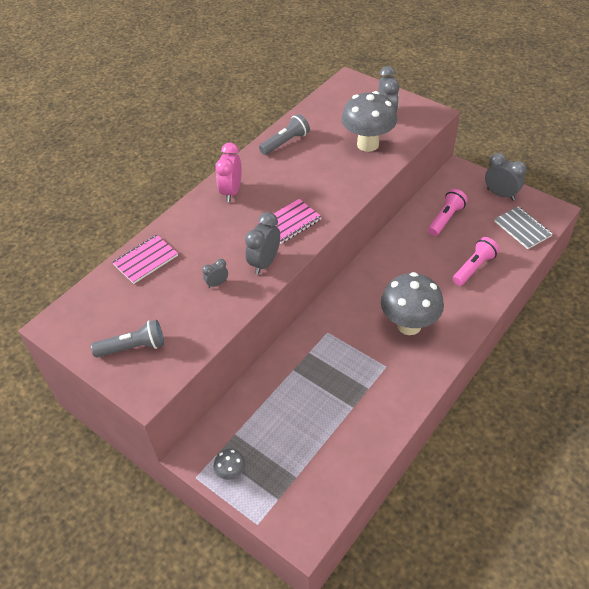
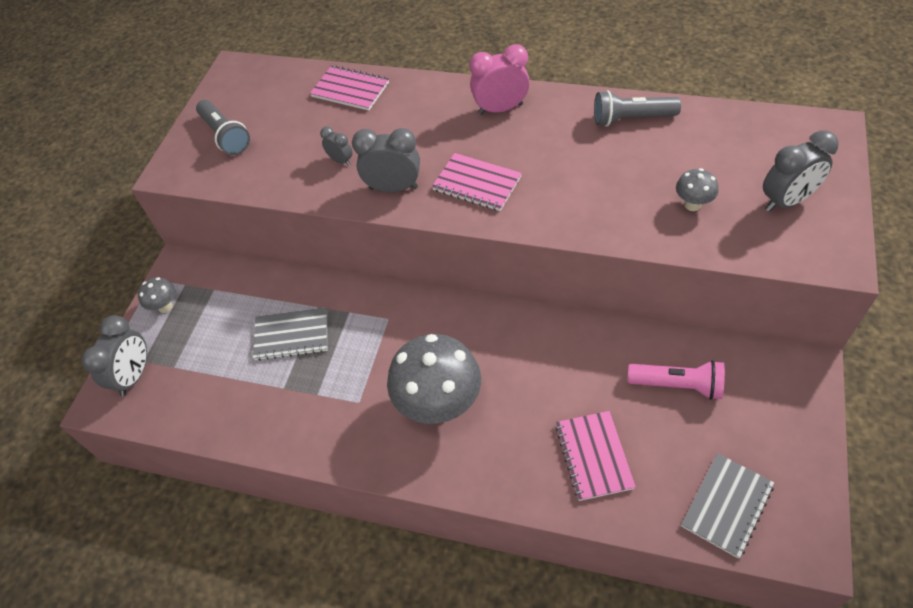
camera: 70 degrees right, 5 degrees up
(286, 142) = (631, 119): grey flashlight -> grey flashlight turned 150 degrees clockwise
(310, 391) = (291, 335): none -> grey notebook
(368, 144) = (692, 205): grey mushroom -> grey mushroom, size x0.45
(474, 267) = (594, 456): pink flashlight -> pink notebook
(500, 194) = (791, 448): grey clock -> grey clock (134, 376)

